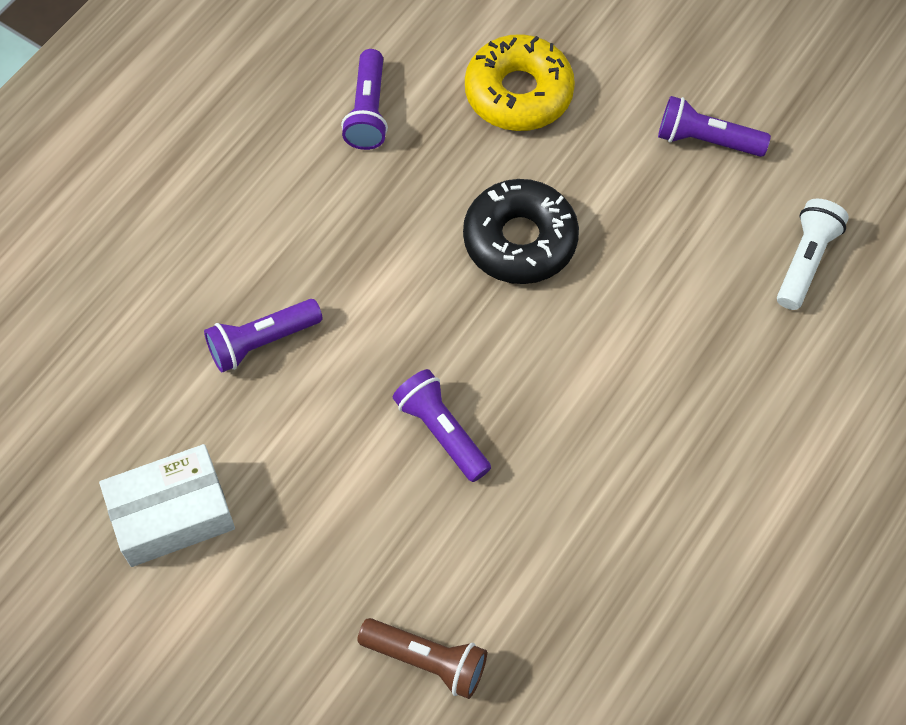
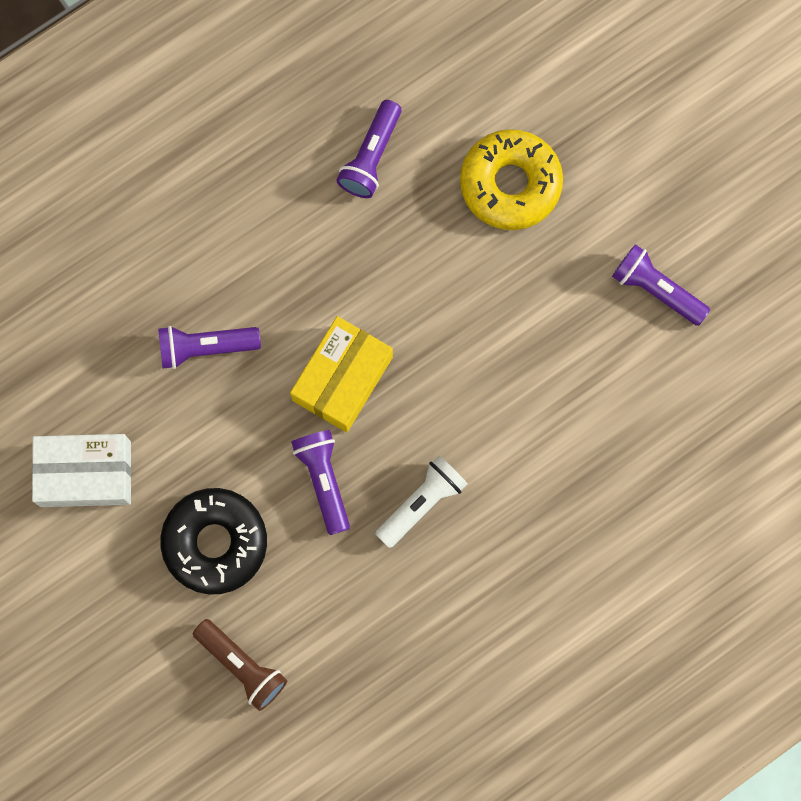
camera: 20 degrees right, 15 degrees up
(421, 324) = (342, 378): none -> yellow box
(520, 240) = (455, 329): black donut -> black donut (215, 542)
(805, 261) = (691, 436): white flashlight -> white flashlight (422, 502)

